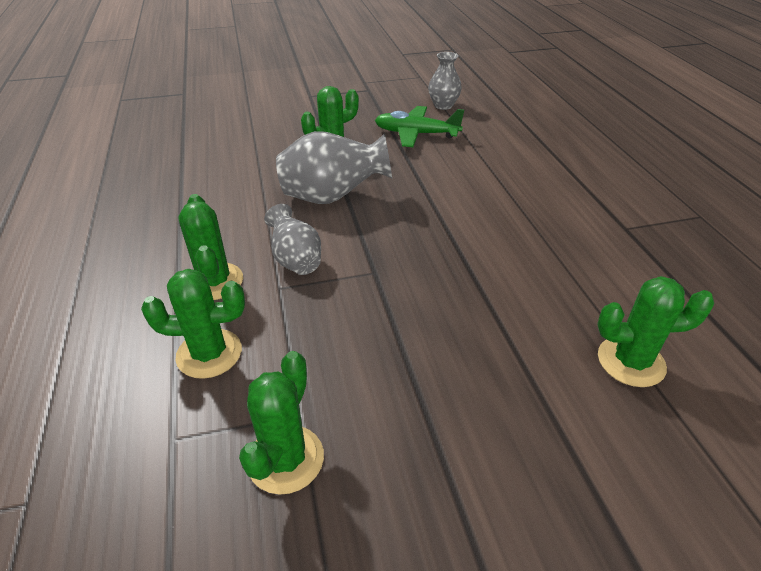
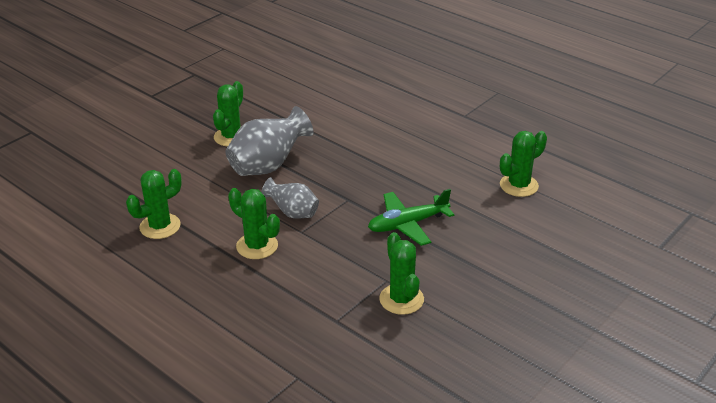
camera: 35 degrees left, 5 degrees down
(209, 353) = (304, 280): green cactus -> green cactus (160, 226)
(416, 134) = (274, 99): green plane -> green plane (407, 224)
(443, 105) = (269, 68): grey vase -> none

